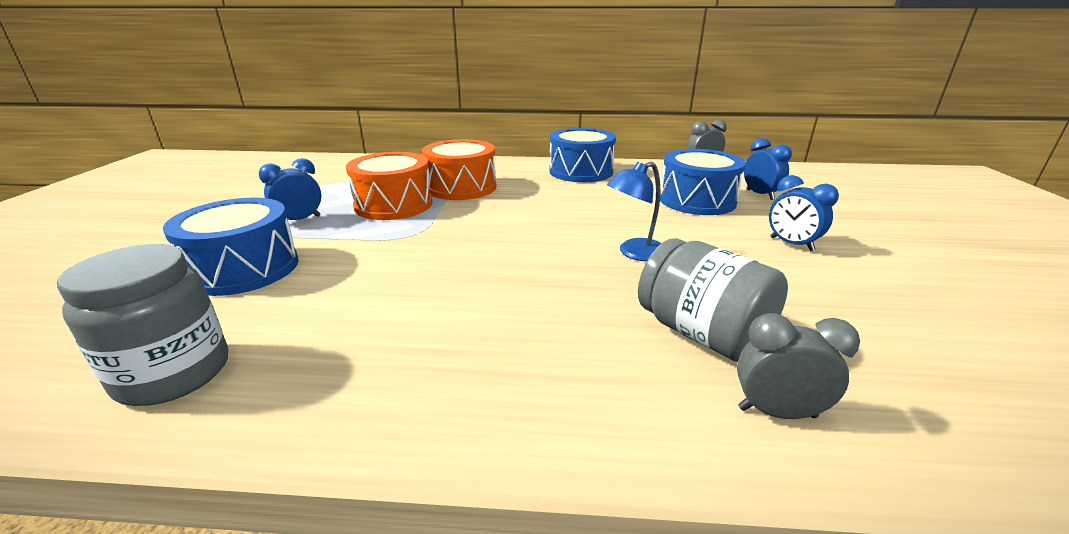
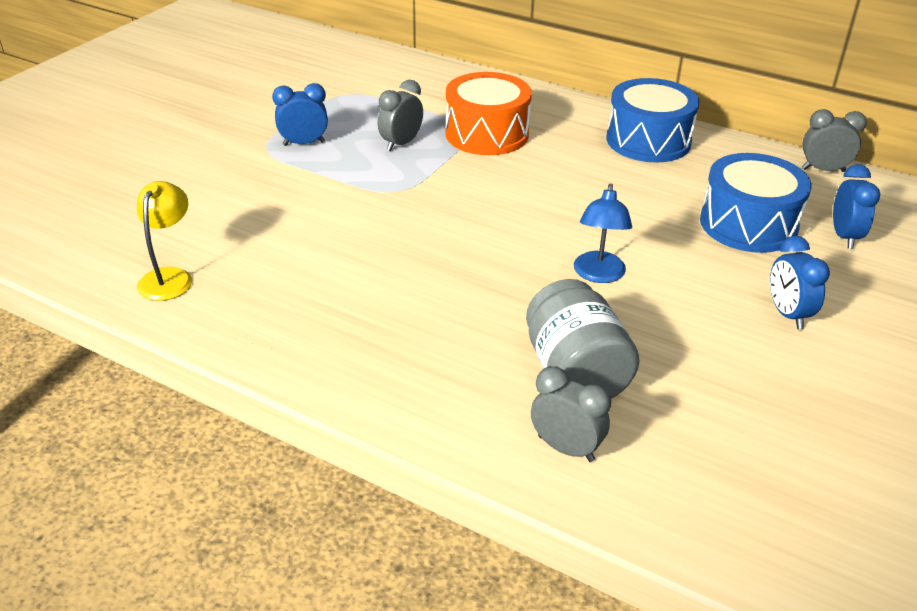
camera: 25 degrees right, 10 degrees up
(173, 373) = (169, 277): grey jar -> yellow lamp
(244, 269) = (239, 192): blue drum -> none
(394, 205) = (401, 144): orange drum -> grey clock
(635, 253) = (598, 275): blue lamp -> blue lamp turned 75 degrees counterclockwise

